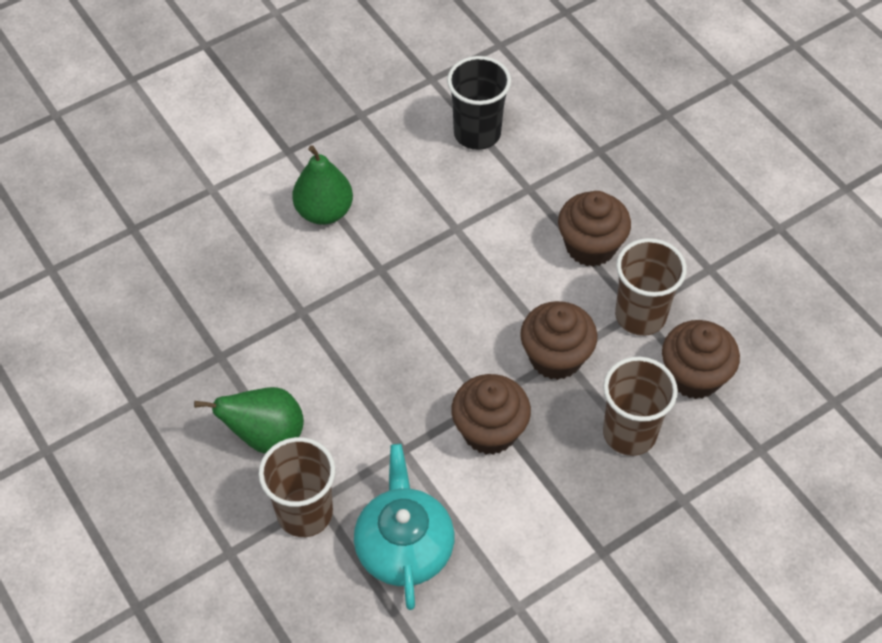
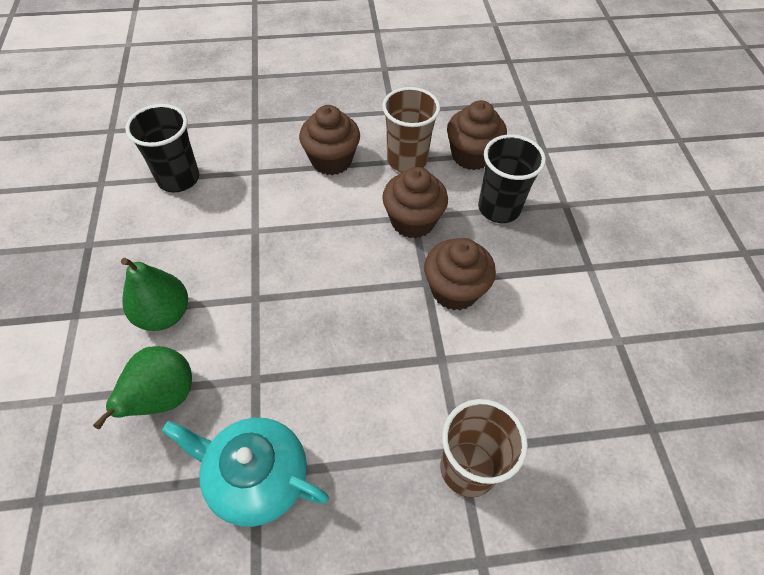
camera: 65 degrees left, 0 degrees up
(266, 436) = (369, 469): green pear -> green pear (163, 398)
(404, 546) = (535, 399): turquoise teapot -> turquoise teapot (256, 477)
(629, 433) = (499, 208): brown cup -> black cup

